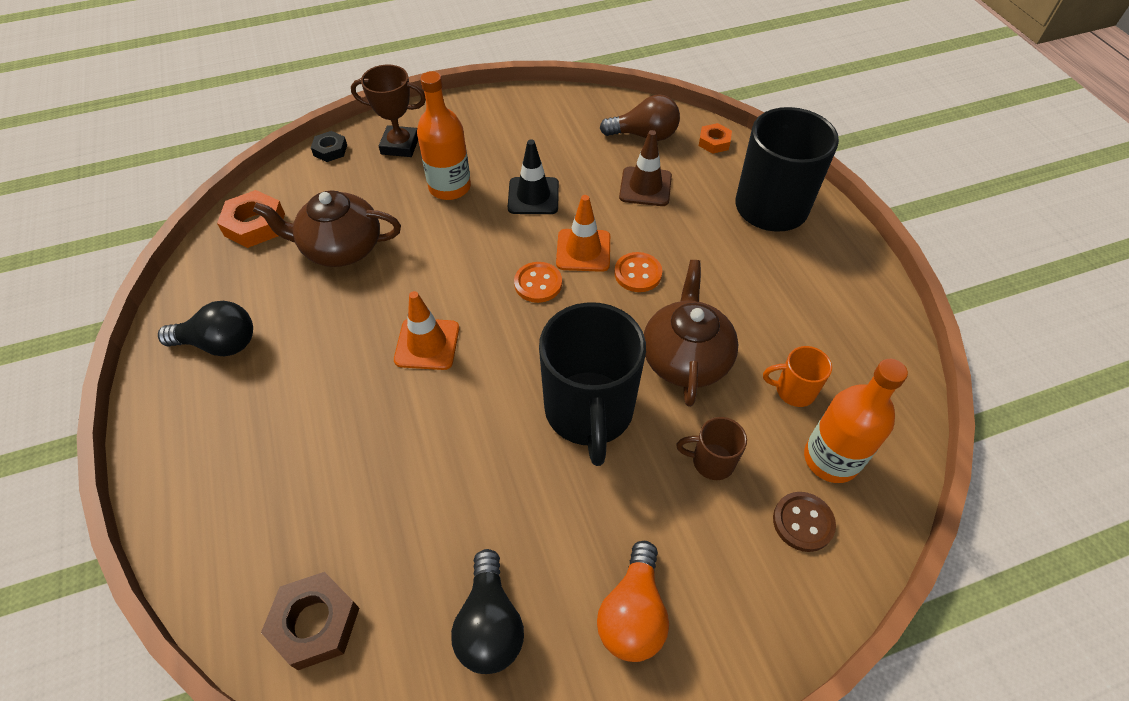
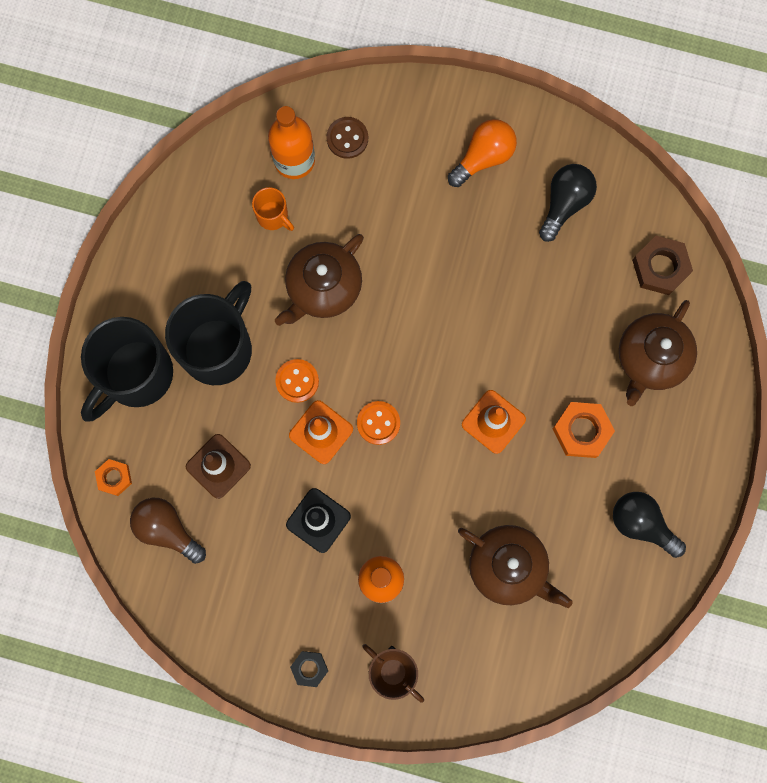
camera: 145 degrees left, 25 degrees up
(255, 225) = (566, 645): orange nut -> orange nut (582, 431)
(278, 504) = (651, 358): none -> brown teapot
(330, 150) = (458, 707): black nut -> black nut (309, 668)
(589, 412) = (418, 292): black mug -> black mug (218, 348)
(711, 461) = (368, 208): brown mug -> none

